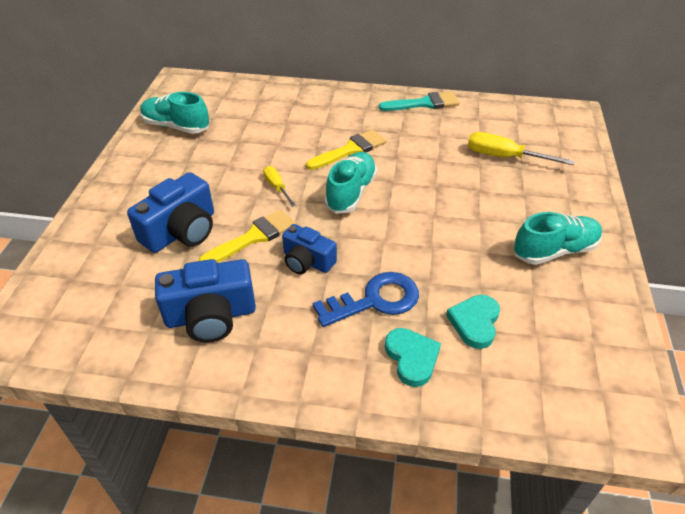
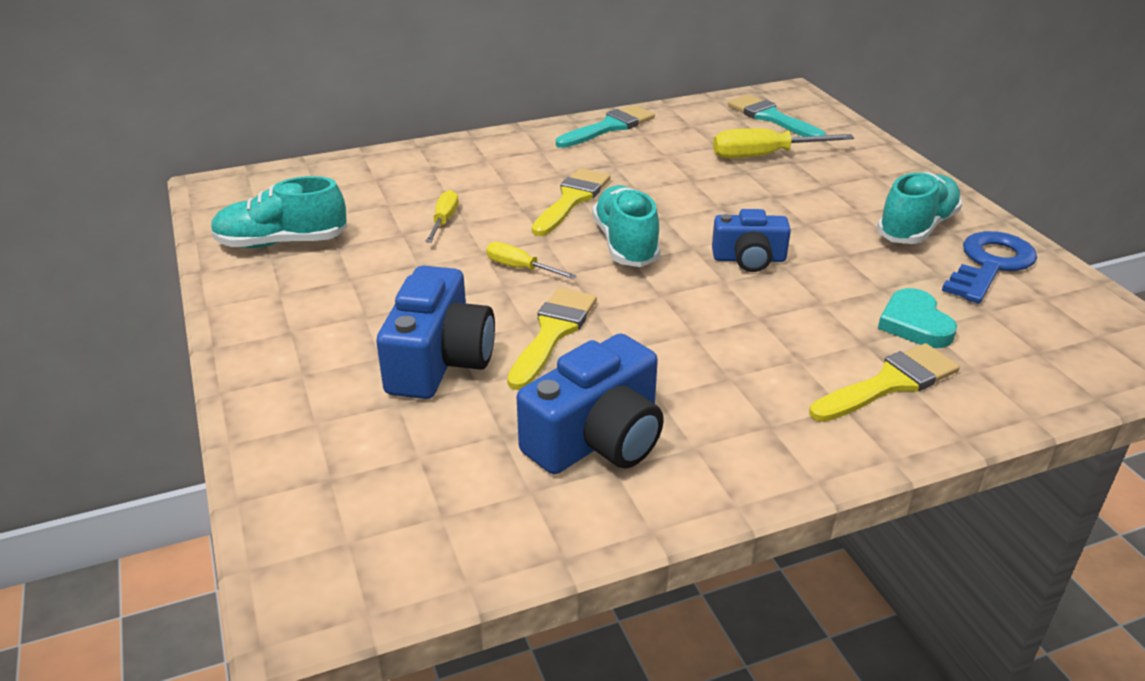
camera: 30 degrees left, 10 degrees down
(267, 140) = (444, 220): none -> yellow screwdriver
(307, 261) = (655, 333): blue camera -> blue camera (749, 259)
(375, 300) = (783, 343): blue key -> blue key (990, 265)
(412, 358) = (889, 383): turquoise heart -> yellow brush
(540, 128) = (771, 118): none -> turquoise brush

